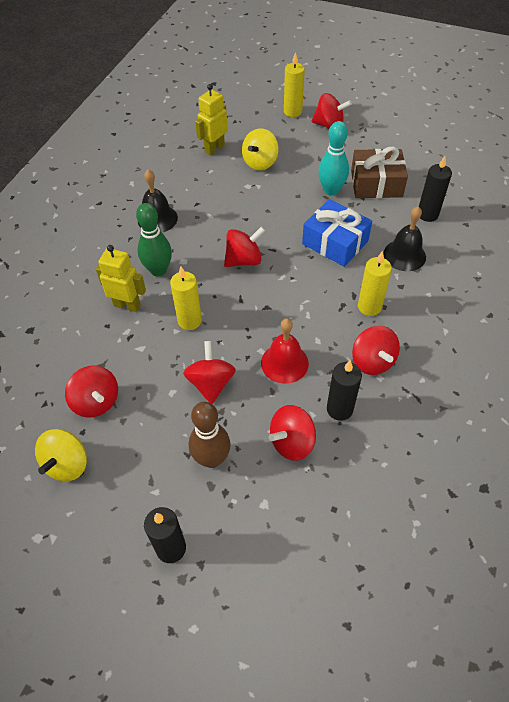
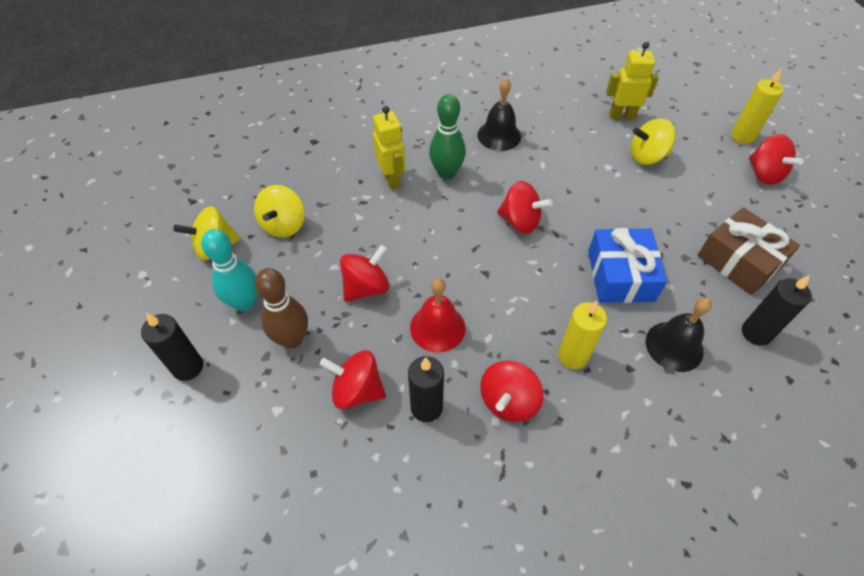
camera: 50 degrees right, 0 degrees up
(96, 402) = (284, 225): red spinning top -> yellow spinning top
(189, 321) = (416, 229): yellow candle -> none
(331, 190) = (682, 230): turquoise bowling pin -> turquoise bowling pin (244, 303)

